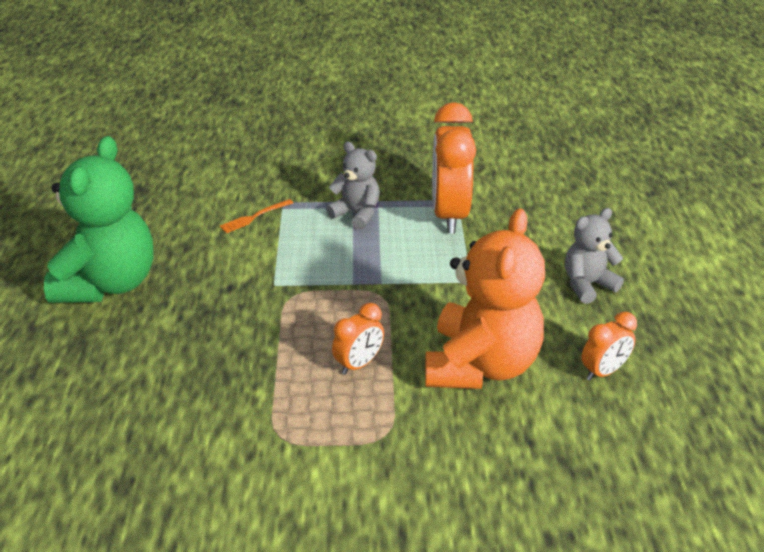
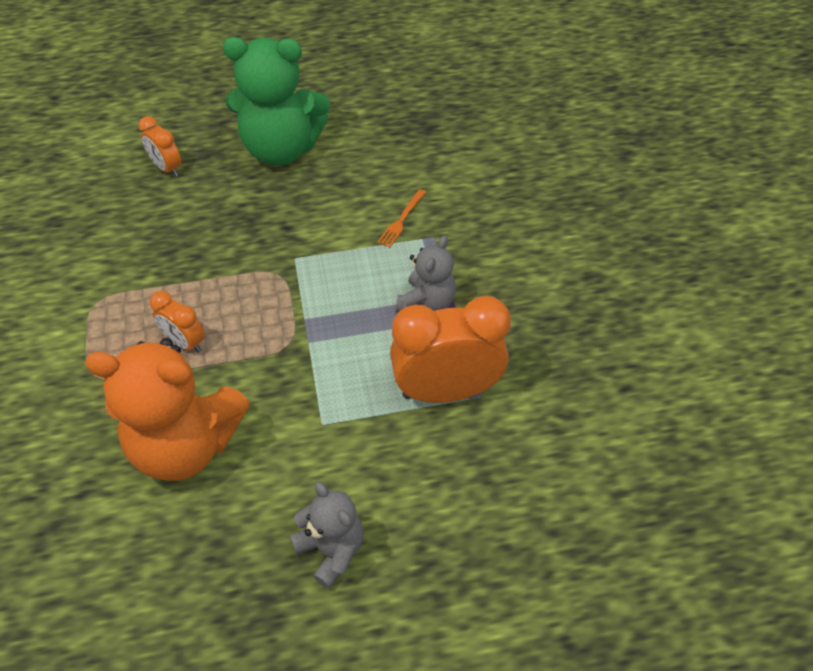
camera: 80 degrees right, 15 degrees up
(254, 217) = (401, 220): orange fork -> orange fork turned 105 degrees counterclockwise
(603, 371) = (178, 565): orange clock -> orange clock (167, 168)

